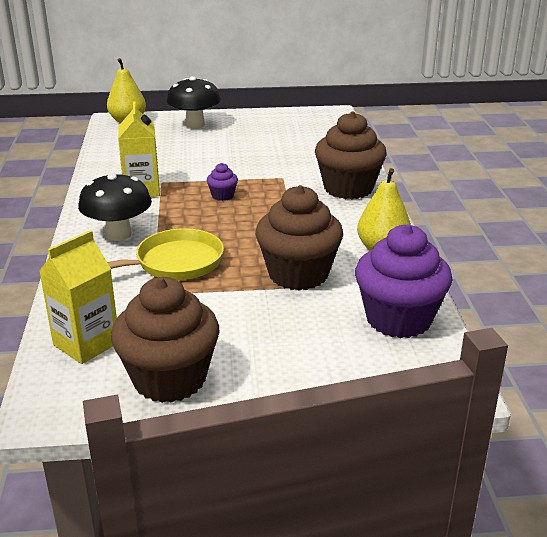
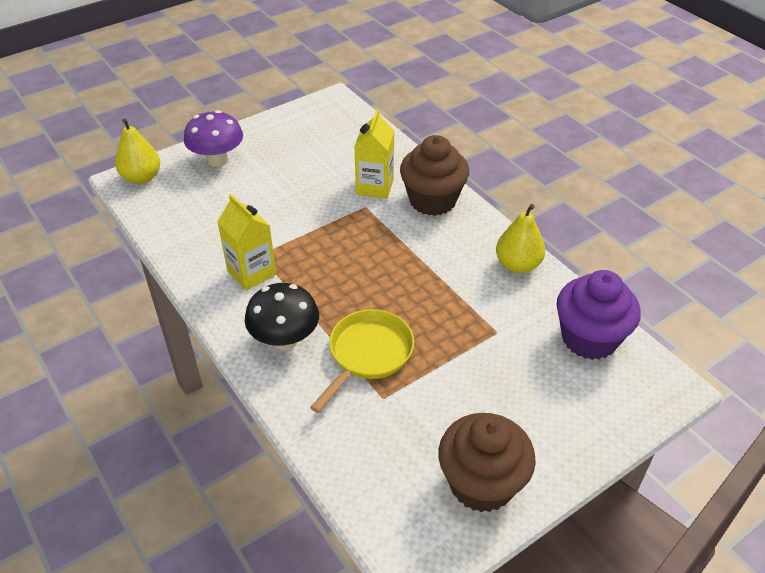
camera: 30 degrees left, 15 degrees up
(86, 344) = (382, 481): yellow carton -> yellow carton (375, 187)
(195, 125) = (217, 160): black mushroom -> purple mushroom
(222, 196) = (333, 251): purple cupcake -> none
(298, 274) = (479, 322): brown cupcake -> none

